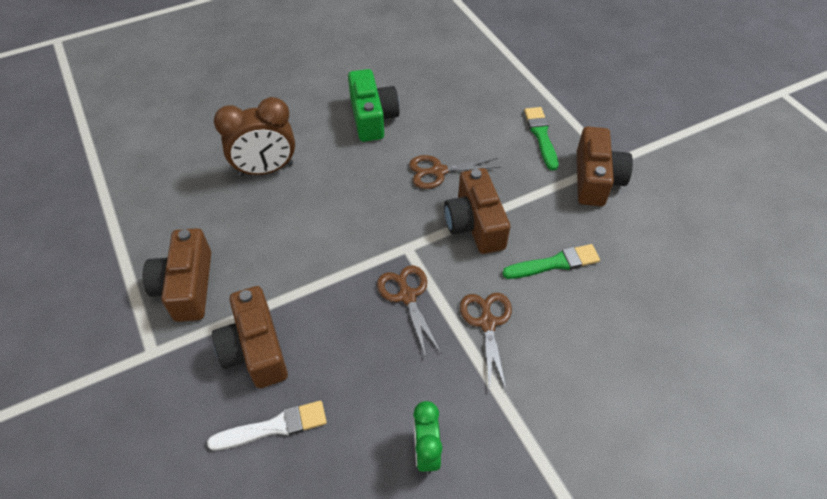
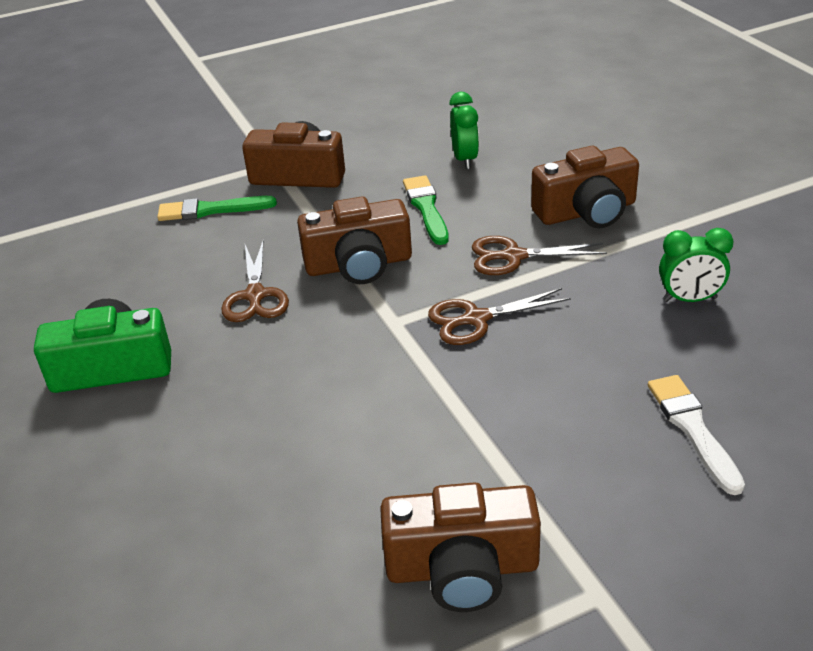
camera: 85 degrees left, 15 degrees down
(255, 349) = (576, 462): brown camera -> brown camera (586, 211)
(266, 170) = (201, 493): brown clock -> none
(638, 290) = (465, 159): none -> green clock

